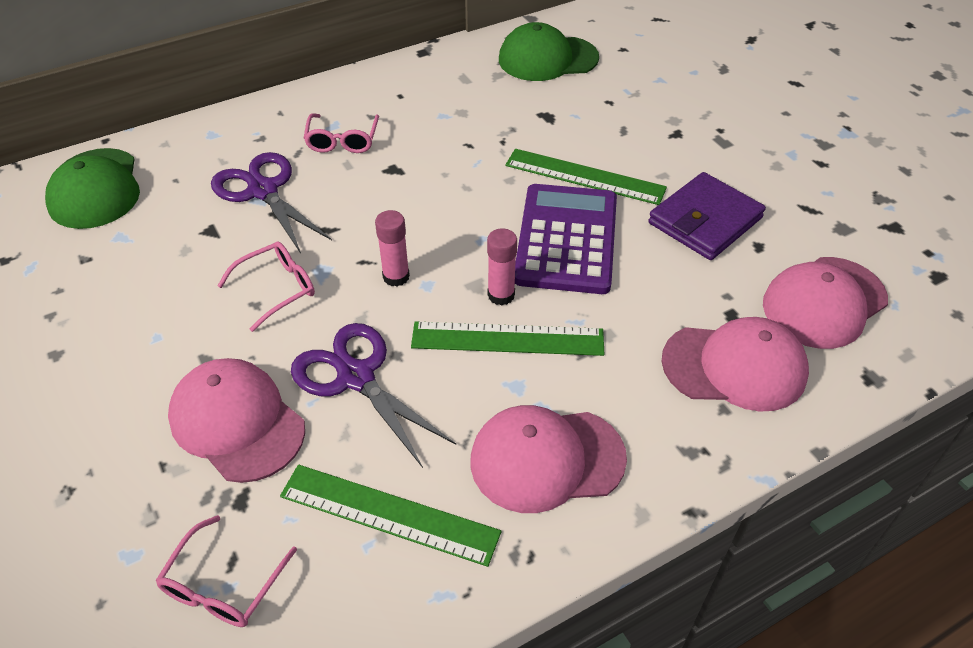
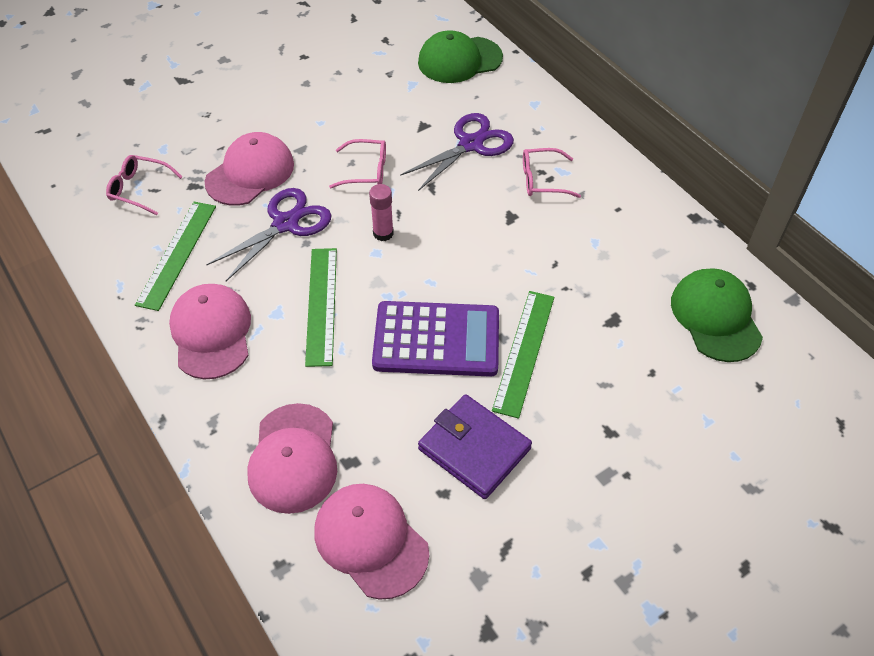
camera: 85 degrees right, 5 degrees up
(277, 289) = (366, 171): pink glasses -> pink glasses turned 45 degrees counterclockwise
(501, 295) = (367, 298): pink glue stick -> none

